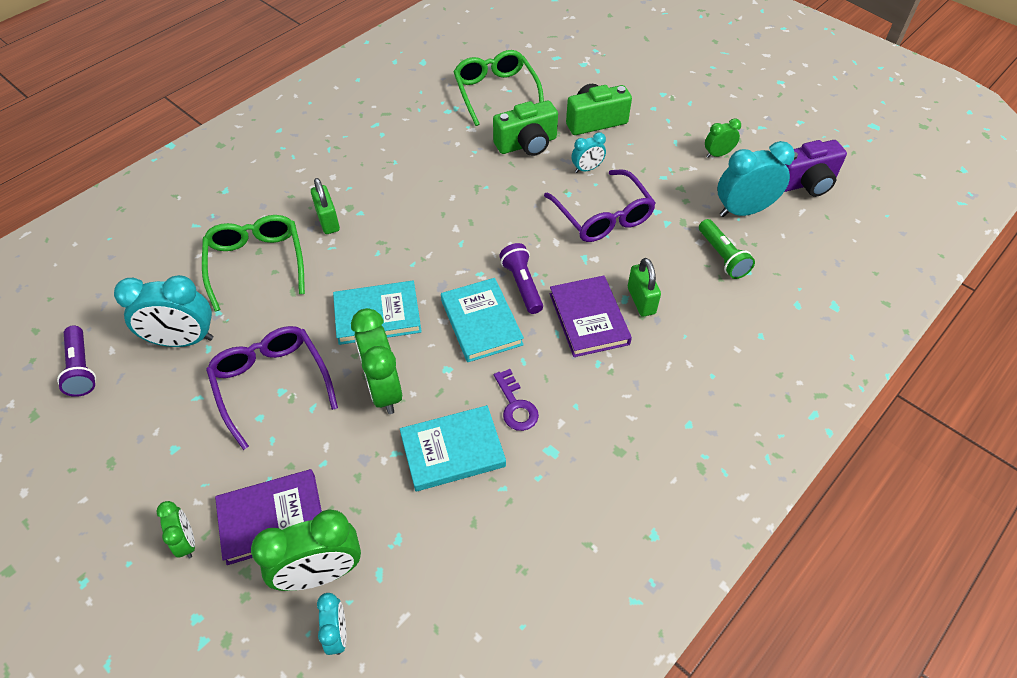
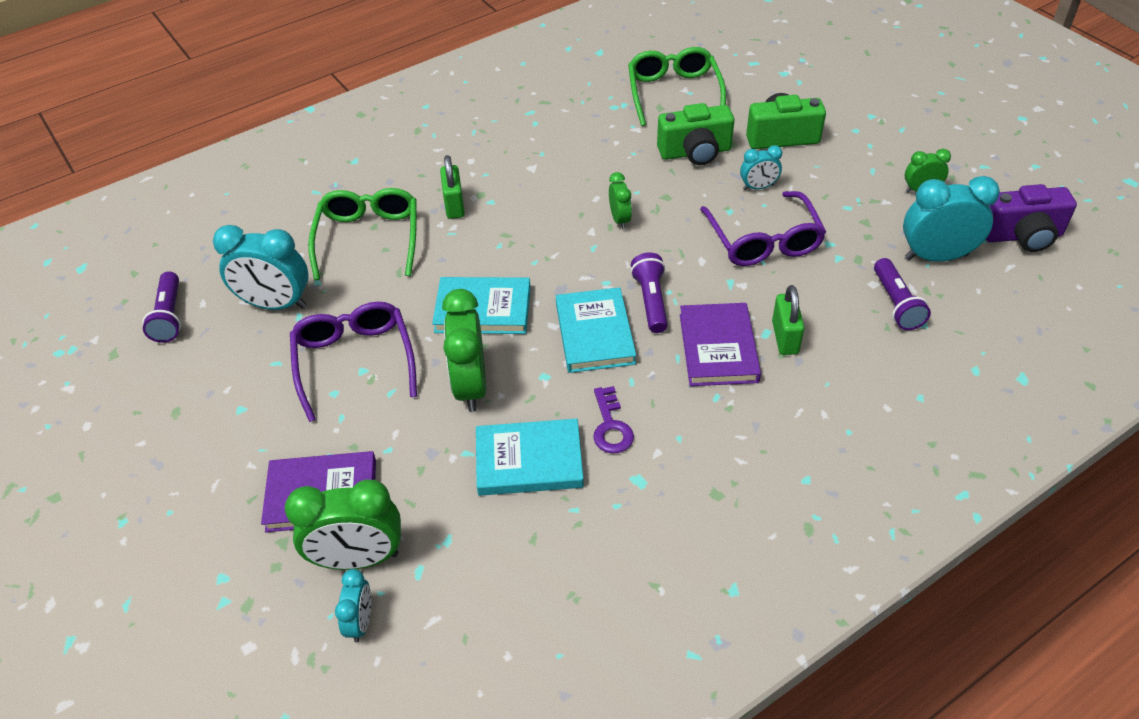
camera: 15 degrees right, 5 degrees down
(187, 541) = (231, 502): green clock -> green clock (619, 220)
(722, 257) = (896, 304): green flashlight -> purple flashlight

